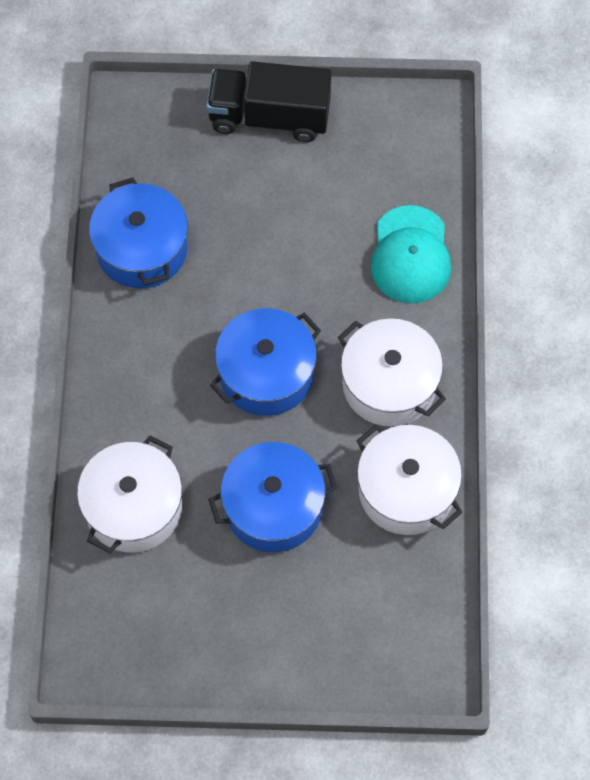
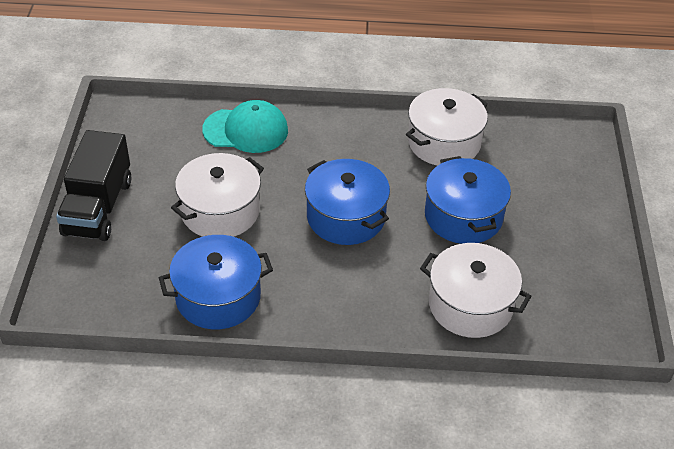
camera: 90 degrees left, 20 degrees down
(389, 384) = (356, 147): white pot -> white pot (220, 211)

